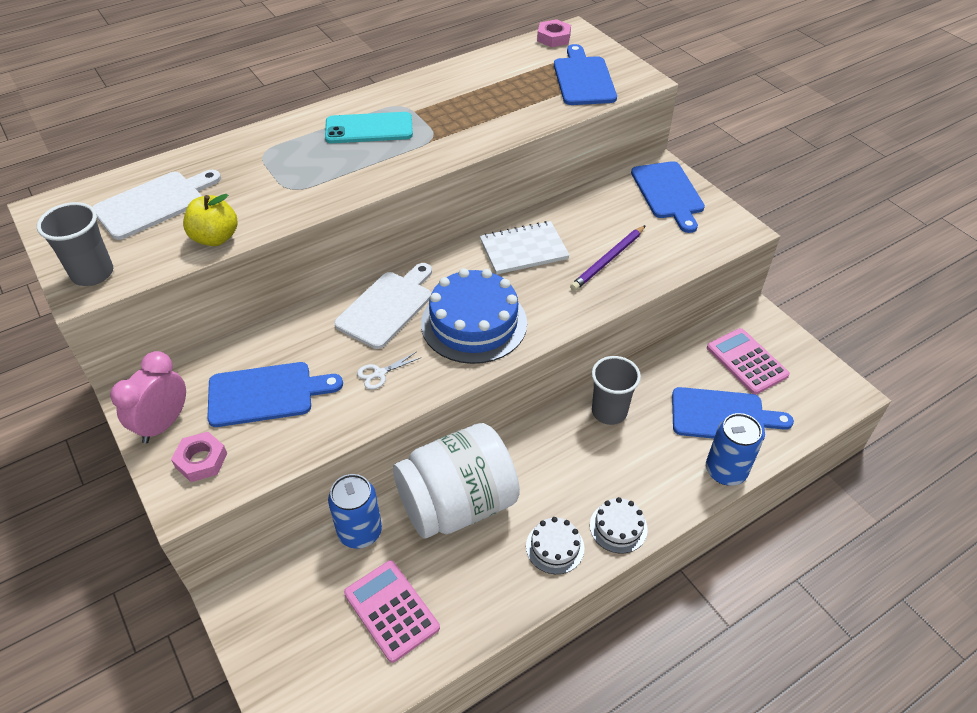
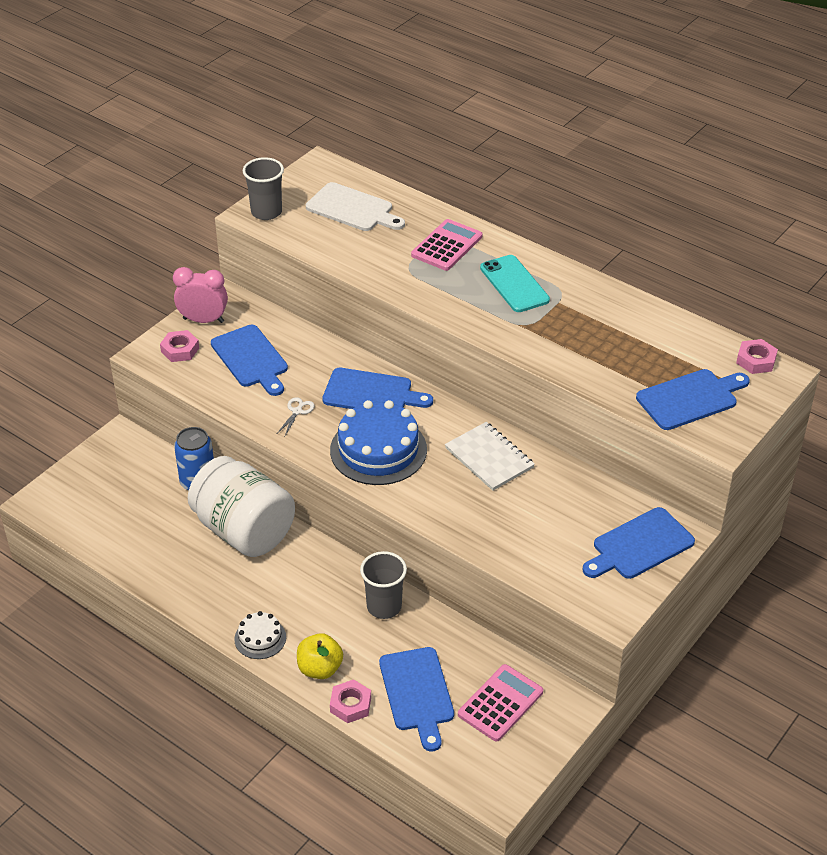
camera: 70 degrees right, 5 degrees down
(215, 238) = (330, 252): yellow apple -> yellow apple (320, 669)
(379, 373) = (297, 411): white scissors -> white scissors turned 75 degrees clockwise
(387, 307) = (371, 393): white cutting board -> blue cutting board
(391, 610) = (139, 520): pink calculator -> pink calculator (446, 246)
(555, 547) = (226, 601): white cake -> none
(608, 260) = (507, 519): purple pencil -> none
(725, 471) = (350, 705): blue can -> pink nut

